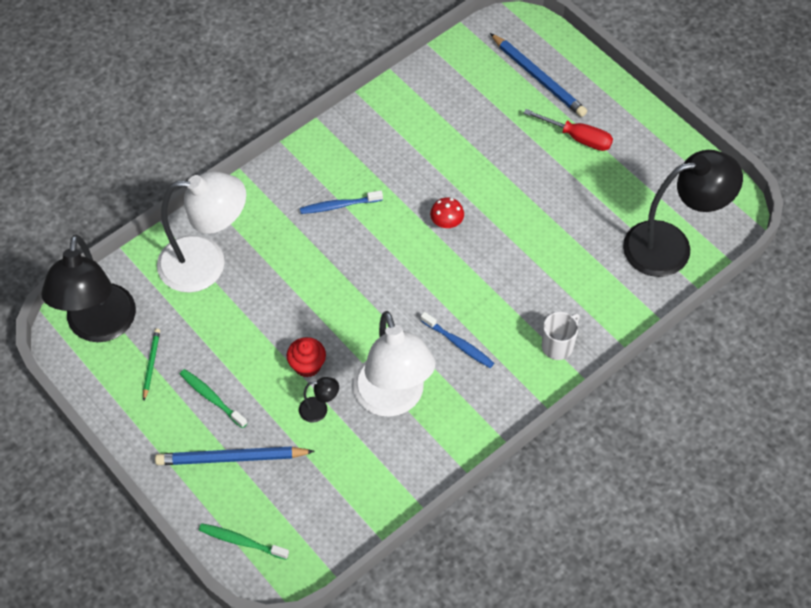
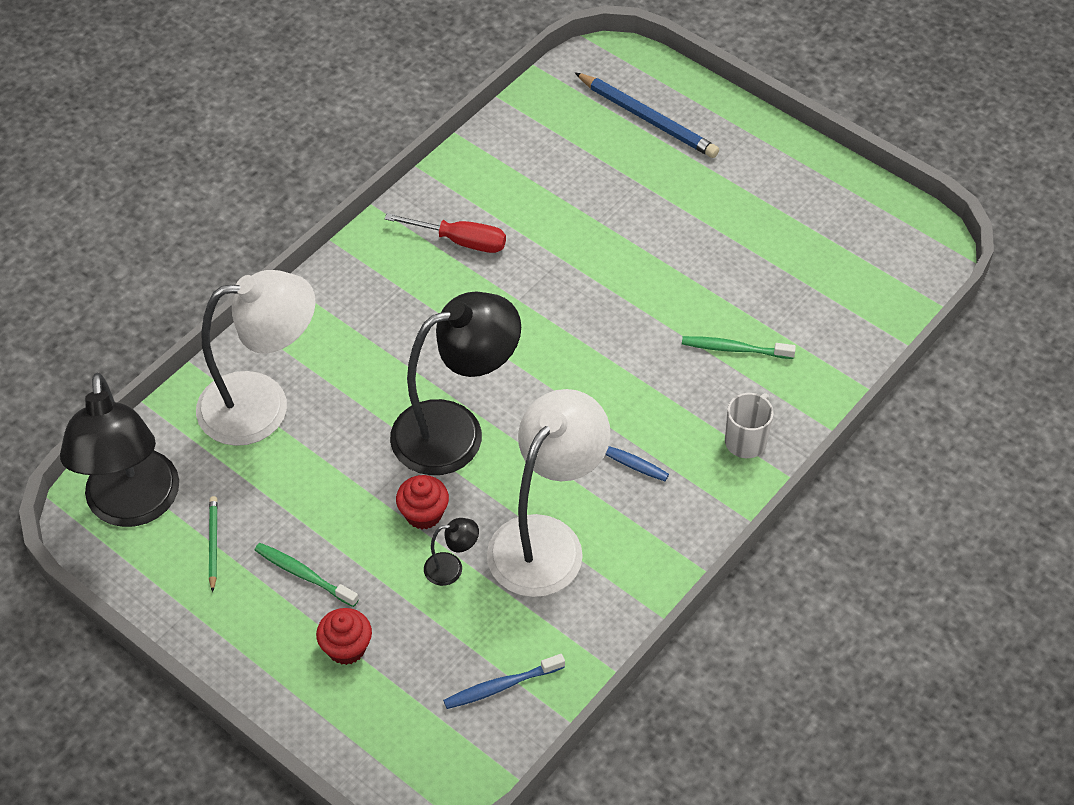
camera: 10 degrees left, 5 degrees down
(231, 458) = (346, 648): blue pencil -> red cupcake
(241, 541) = (381, 754): green toothbrush -> green toothbrush (734, 349)
(339, 206) = (424, 308): blue toothbrush -> blue toothbrush (501, 686)
(393, 399) = (546, 540): white lamp -> white lamp turned 120 degrees counterclockwise
(446, 222) = (569, 309): red mushroom -> none
(578, 138) = (714, 184): red screwdriver -> red screwdriver (460, 241)
(671, 246) = (862, 298): black lamp -> black lamp (455, 431)

